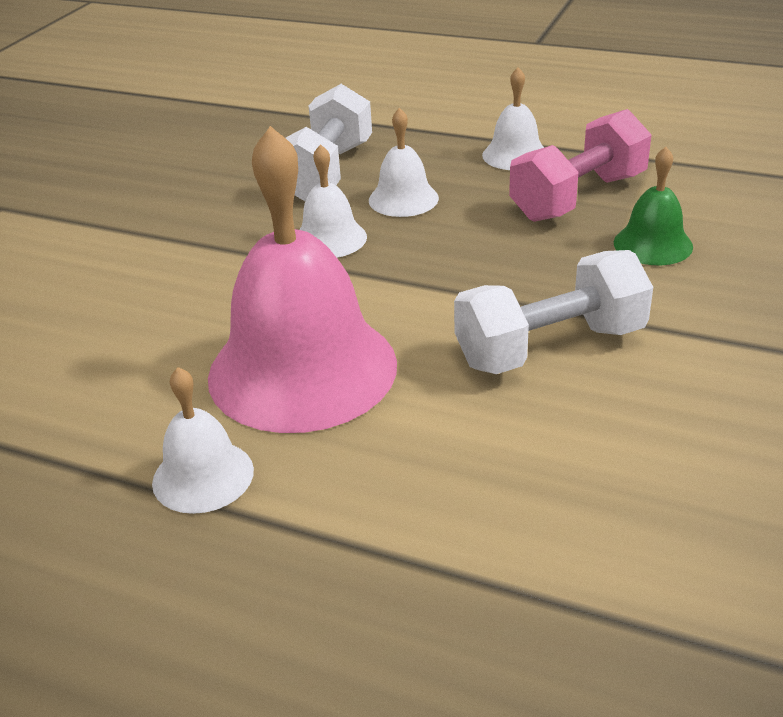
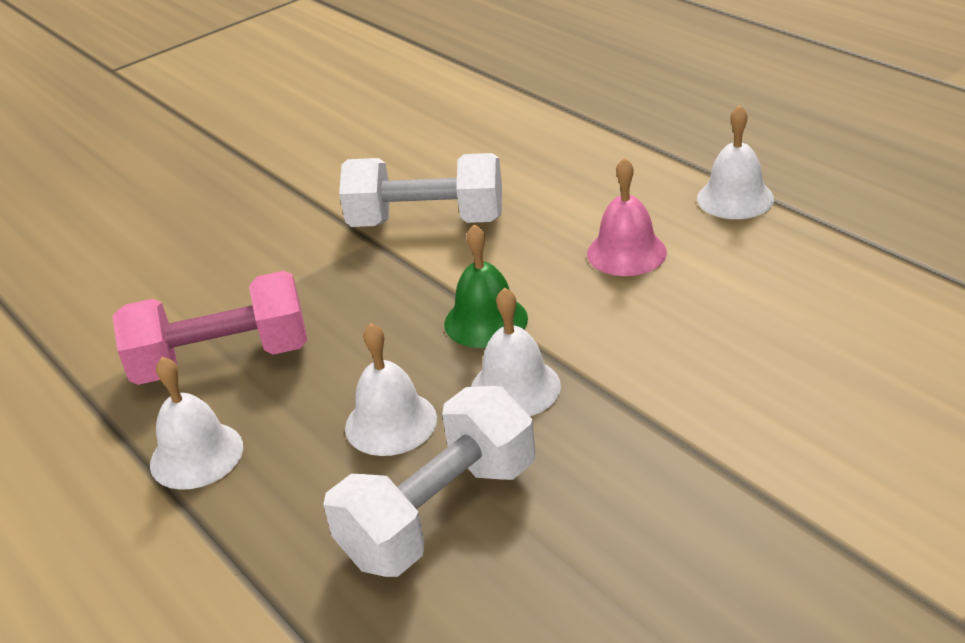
camera: 150 degrees left, 0 degrees up
(302, 369) = (626, 252): pink bell -> pink bell, size x0.47
(653, 244) = (240, 284): green bell -> green bell (486, 321)

